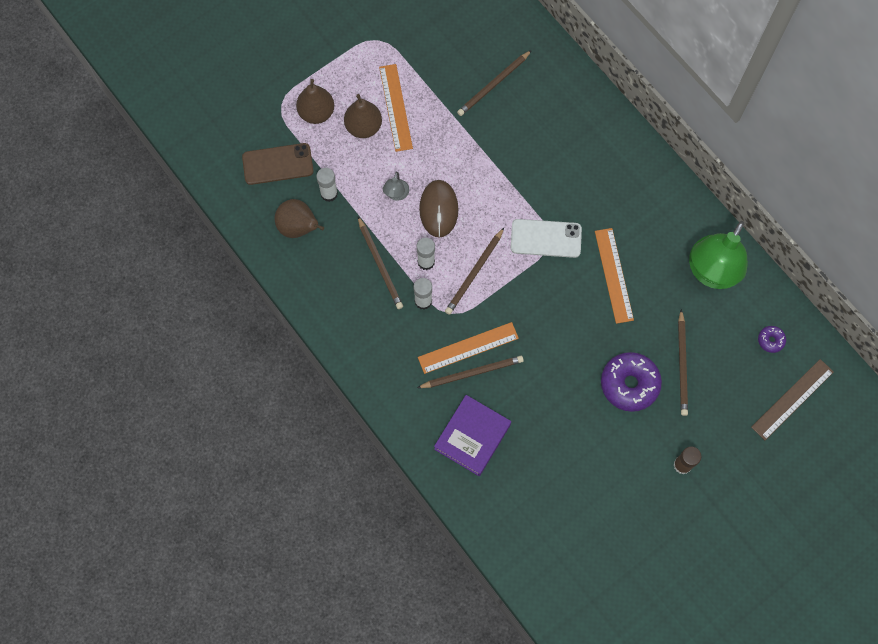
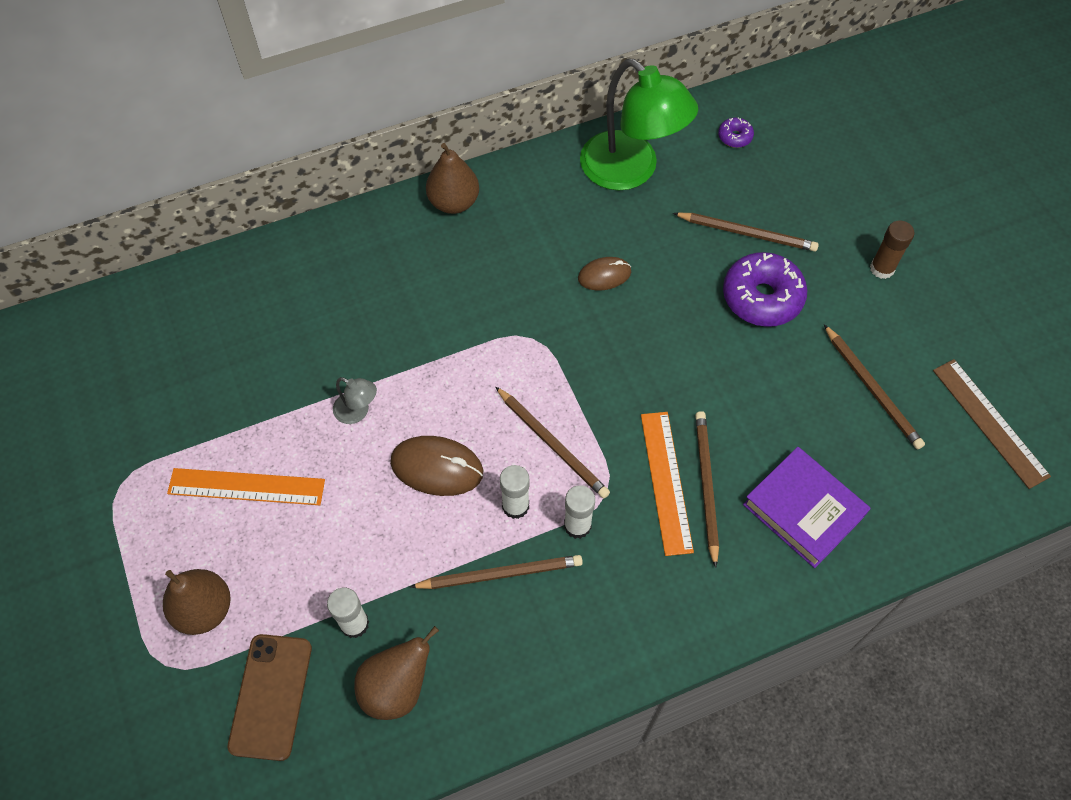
camera: 75 degrees left, 10 degrees down
(363, 127) = (260, 542): brown pear -> brown pear (454, 202)
(396, 194) = (392, 521): grey lamp -> grey lamp (357, 412)
(493, 85) = (267, 345): brown pencil -> brown pencil (872, 389)
(546, 238) = (527, 340): white phone -> none
(613, 275) = (604, 275): orange ruler -> brown mouse
(792, 399) = (814, 137): brown ruler -> brown ruler (989, 422)

